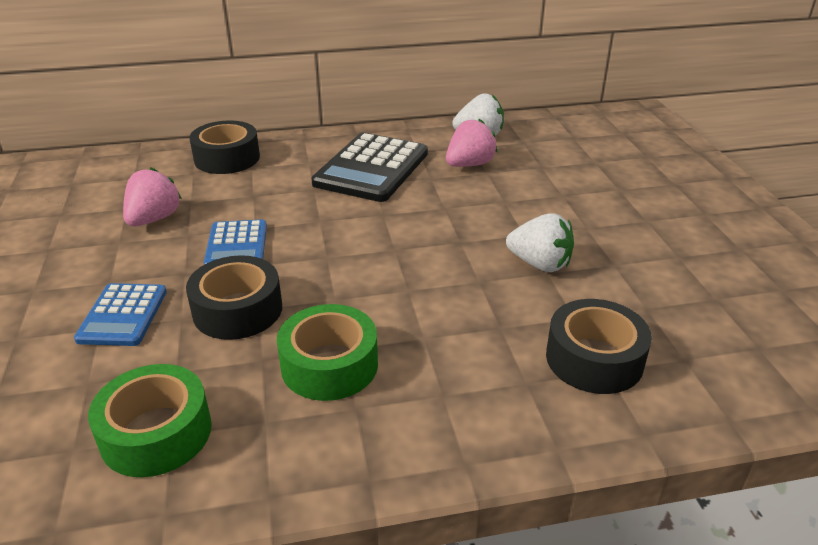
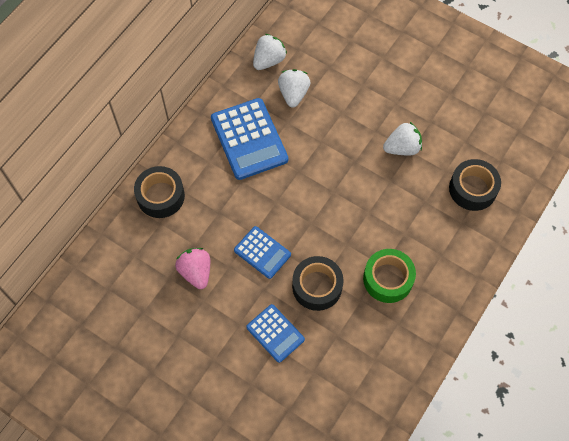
camera: 45 degrees left, 30 degrees up
(156, 433) = (369, 363): green tape -> none
(371, 168) = (249, 139): black calculator -> blue calculator
(469, 164) = (293, 94): pink strawberry -> white strawberry

